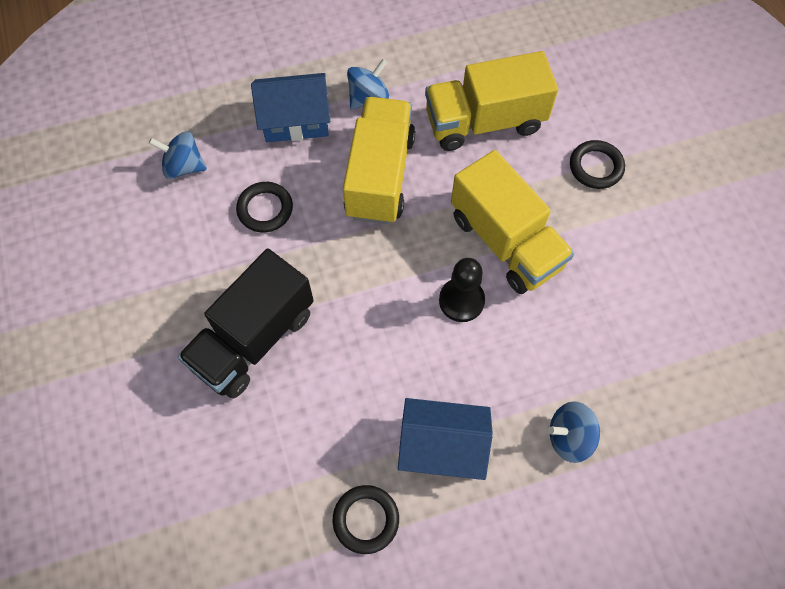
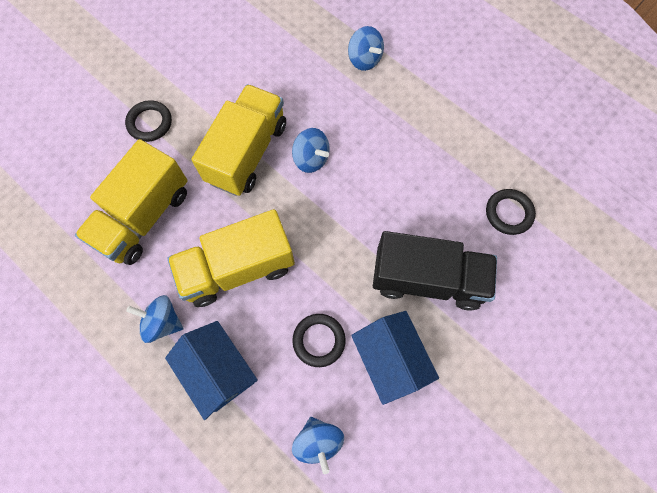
camera: 120 degrees left, 5 degrees up
(366, 519) = (490, 141): black ring -> black ring (508, 213)
(442, 446) = (417, 122): blue house -> blue house (390, 359)
(461, 300) = (311, 159): black pawn -> blue spinning top
(484, 121) = (144, 217): yellow truck -> yellow truck turned 75 degrees clockwise

